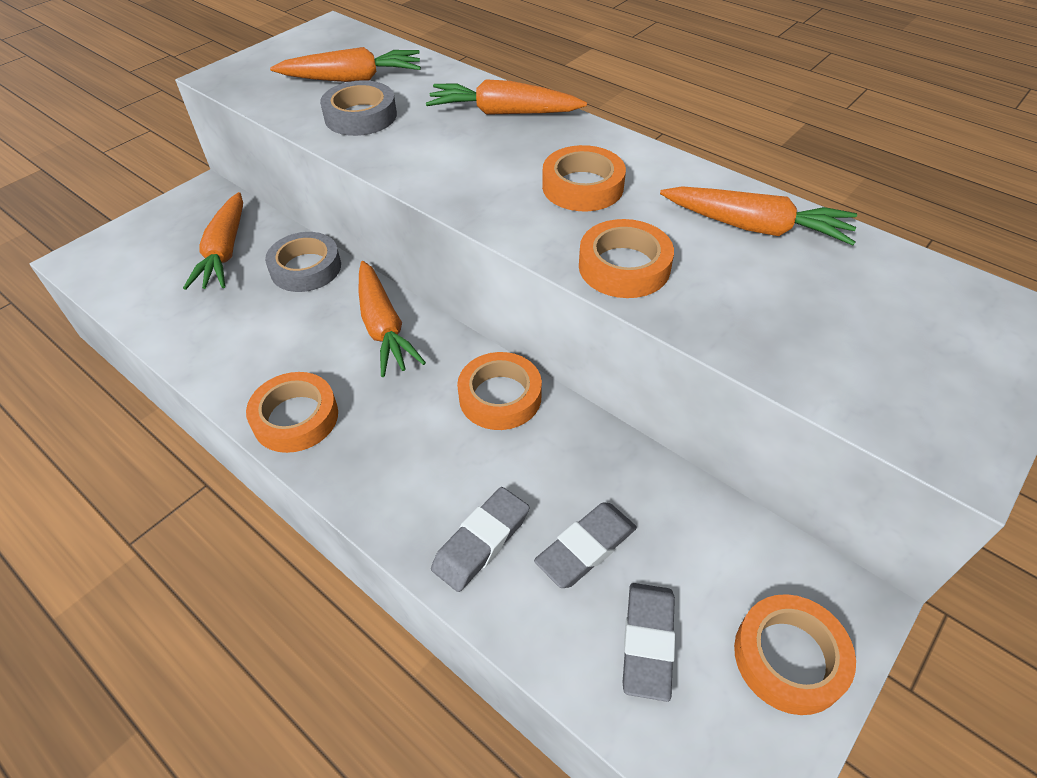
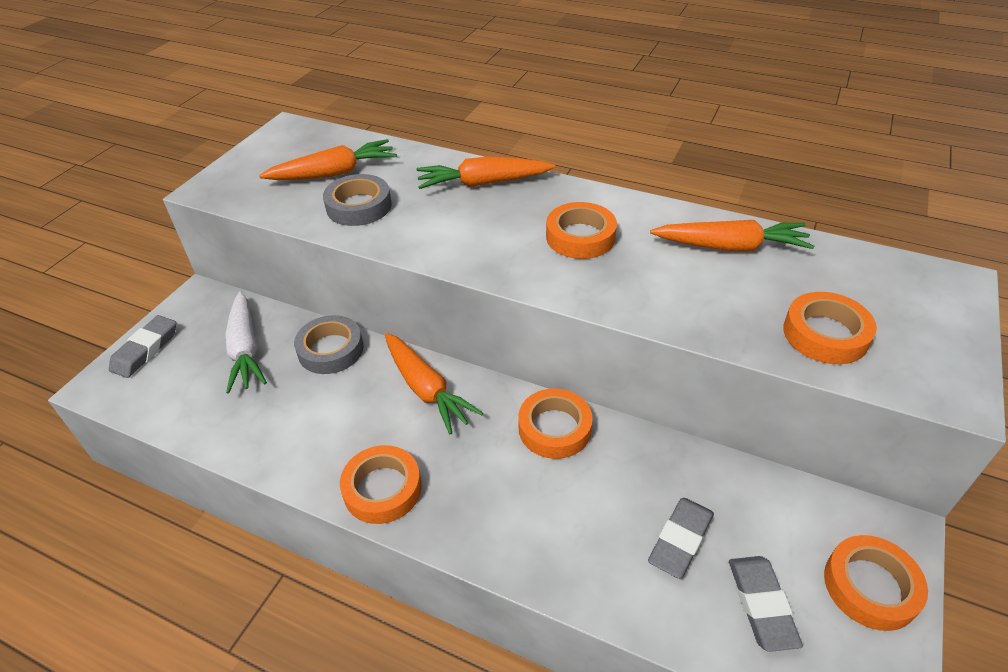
camera: 15 degrees left, 5 degrees down
(225, 251) = (245, 349): orange carrot -> white carrot
(481, 542) = (593, 558): grey eraser -> grey eraser (145, 350)
(624, 266) = (646, 299): orange tape -> orange tape (825, 334)

